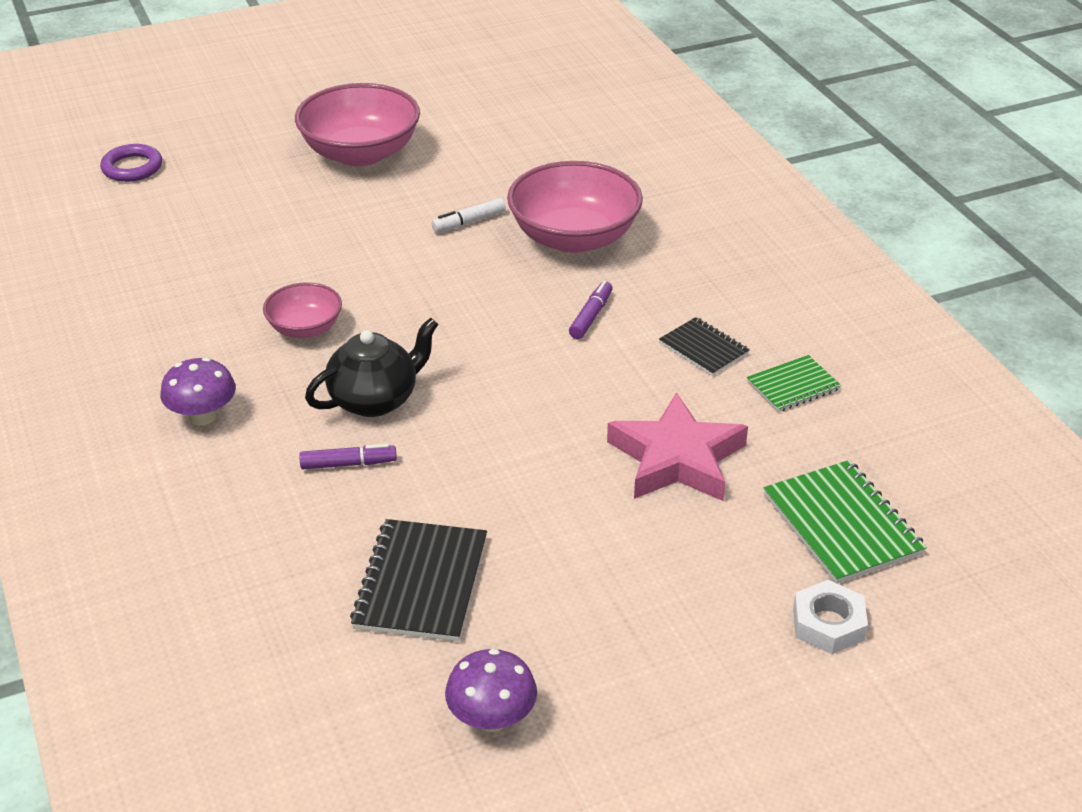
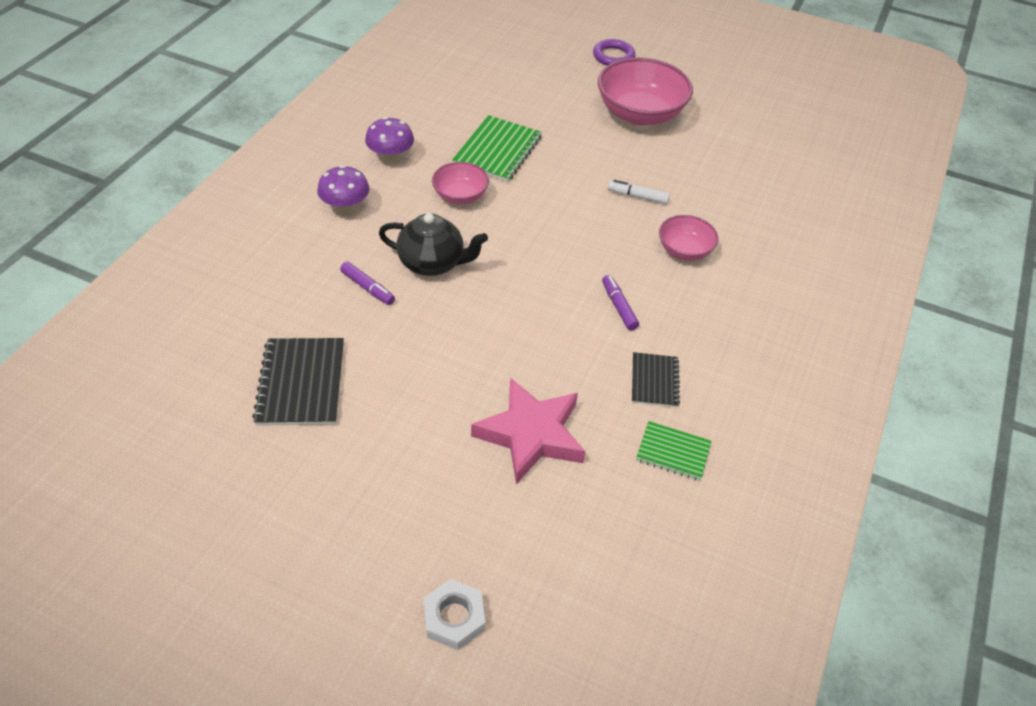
camera: 45 degrees right, 10 degrees up
(132, 167) = (512, 47): purple ring -> purple ring (613, 56)
(421, 583) = (301, 383): black notebook -> black notebook turned 60 degrees counterclockwise
(492, 718) = (219, 488): purple mushroom -> purple mushroom (391, 157)
(574, 238) = (684, 250): pink bowl -> pink bowl, size x0.54
(591, 316) = (619, 306): purple marker -> purple marker turned 90 degrees counterclockwise
(842, 524) = (561, 566): green notebook -> green notebook (497, 150)

